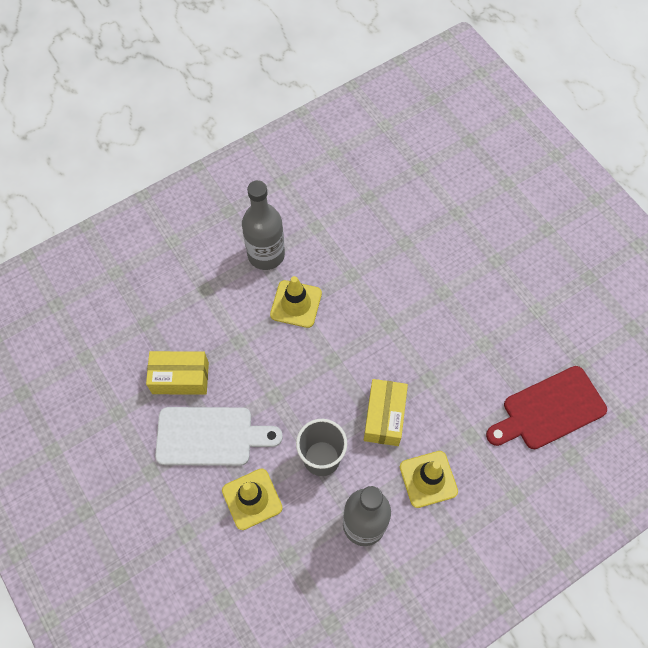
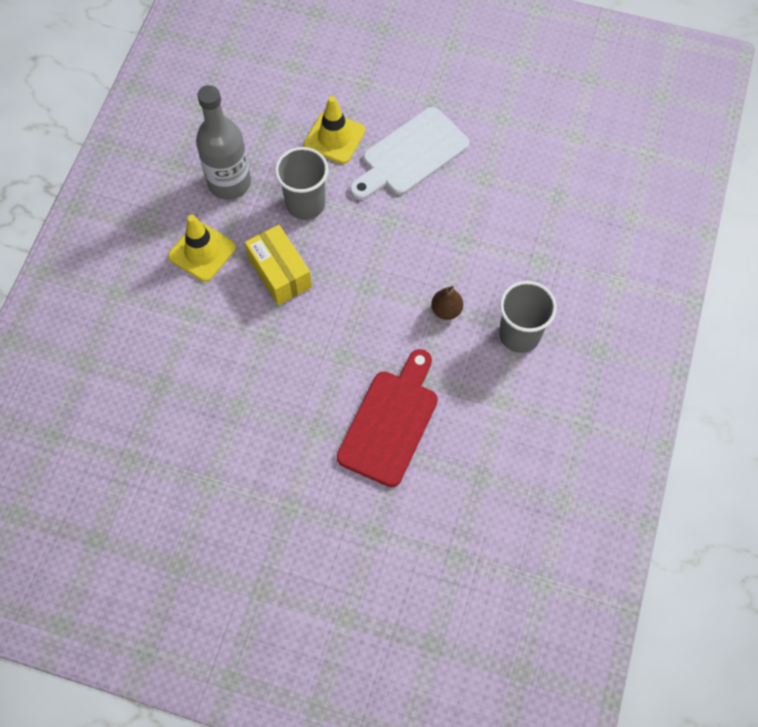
camera: 140 degrees right, 0 degrees up
(180, 378) = (481, 177): yellow box -> none
(266, 254) = (519, 335): grey bottle -> grey cup
(296, 304) = (446, 310): yellow traffic cone -> brown pear
(549, 410) = (133, 389): red cutting board -> red cutting board (391, 422)

